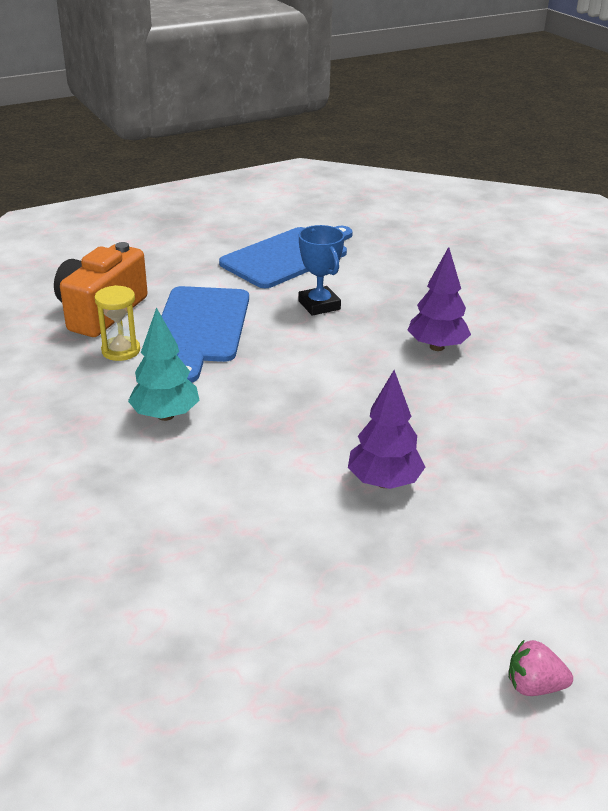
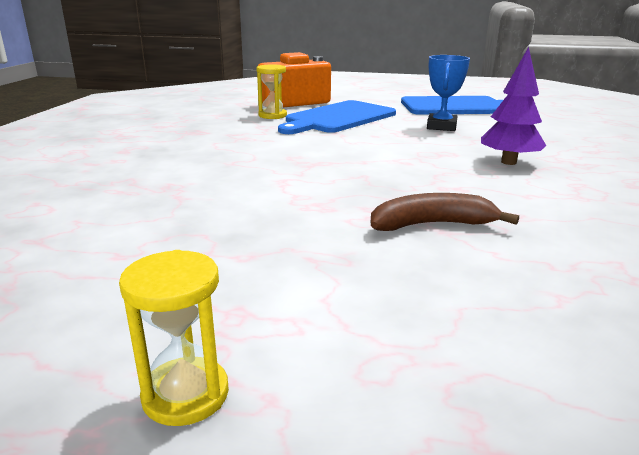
camera: 40 degrees right, 10 degrees down
(165, 415) = (243, 141): turquoise tree -> none
(384, 482) = (325, 208): purple tree -> none
(476, 461) = (432, 224): none -> brown banana
(534, 686) = (185, 394): pink strawberry -> yellow hourglass

